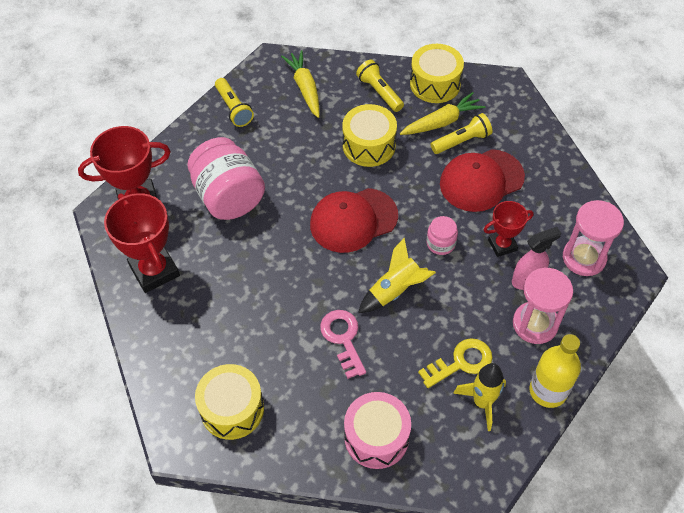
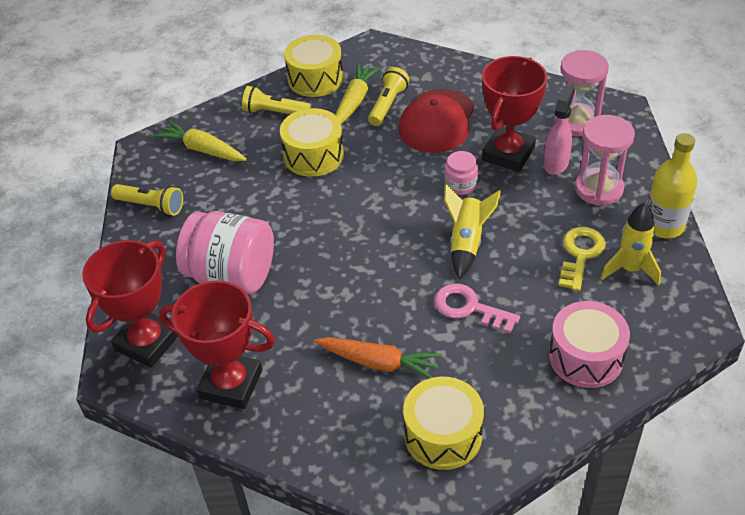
camera: 40 degrees left, 10 degrees down
(248, 329) = (379, 363): none -> orange carrot
(353, 220) = (368, 217): red cap -> none
(502, 245) = (508, 154): red trophy -> red trophy, size x1.71

